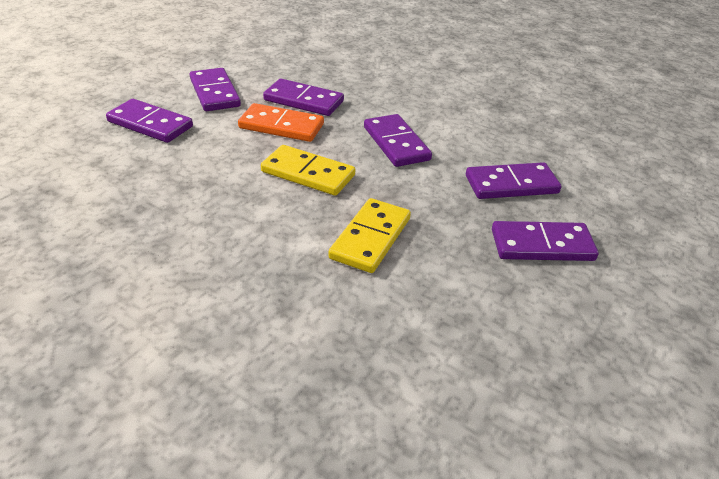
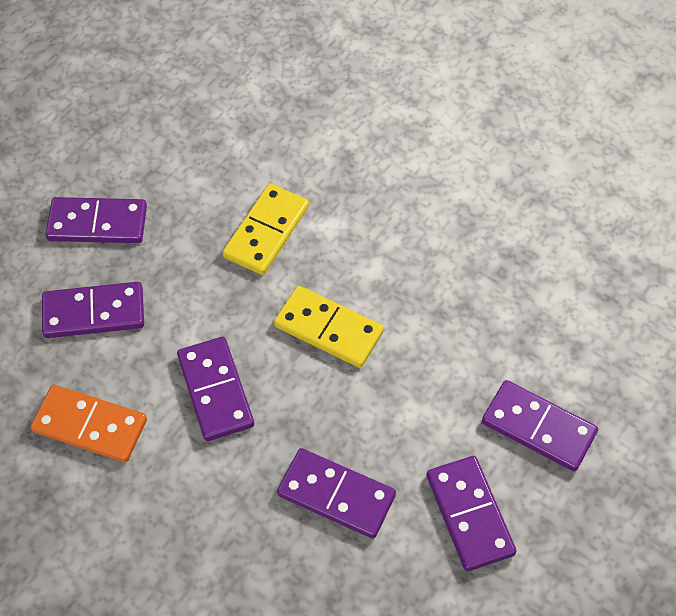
camera: 175 degrees left, 20 degrees up
(281, 126) = (365, 427): orange domino -> orange domino (90, 425)

